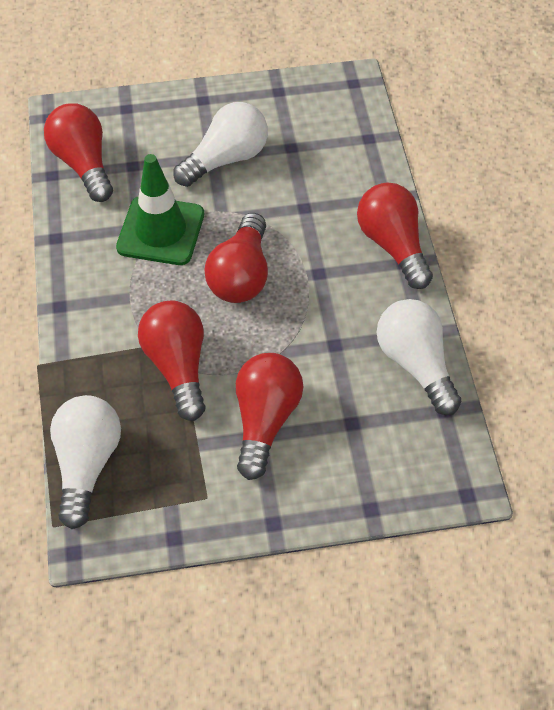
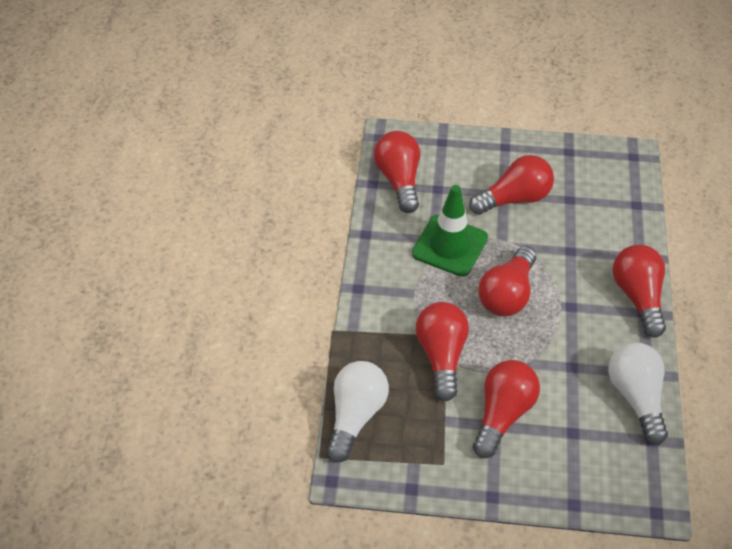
camera: 15 degrees right, 5 degrees down
(226, 159) = (514, 198): white light bulb -> red light bulb

